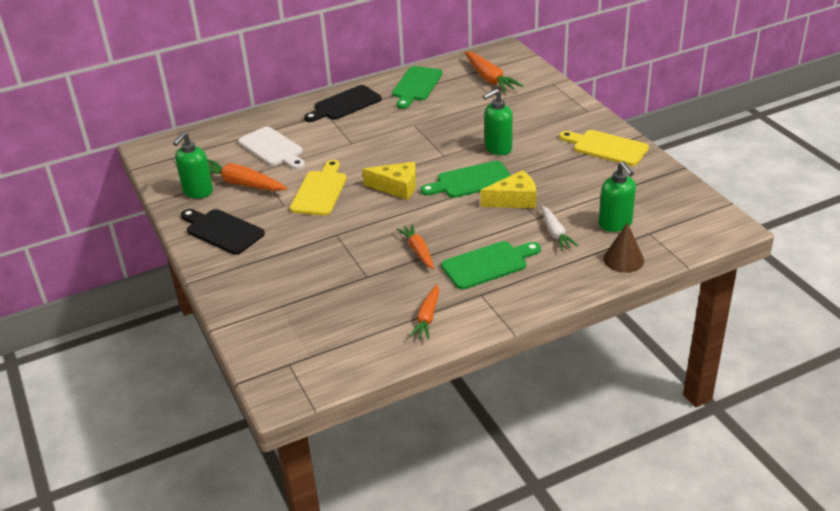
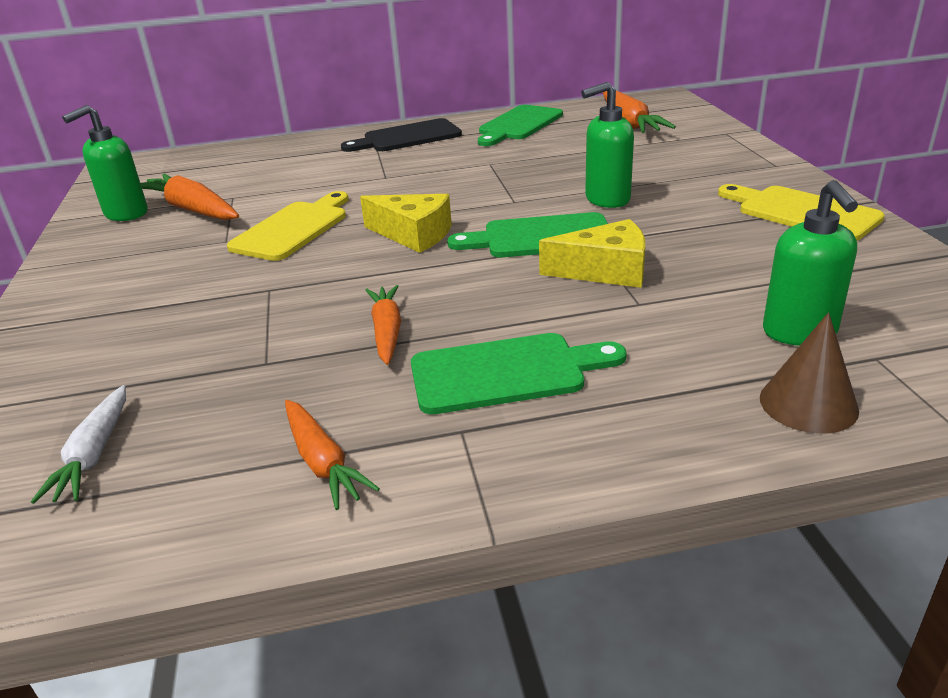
camera: 15 degrees right, 5 degrees down
(222, 231) = (106, 265): black cutting board -> none
(272, 148) = (272, 175): white cutting board -> none
(427, 317) = (322, 462): orange carrot -> orange carrot turned 60 degrees counterclockwise
(555, 233) = (666, 333): white carrot -> white carrot (94, 454)

